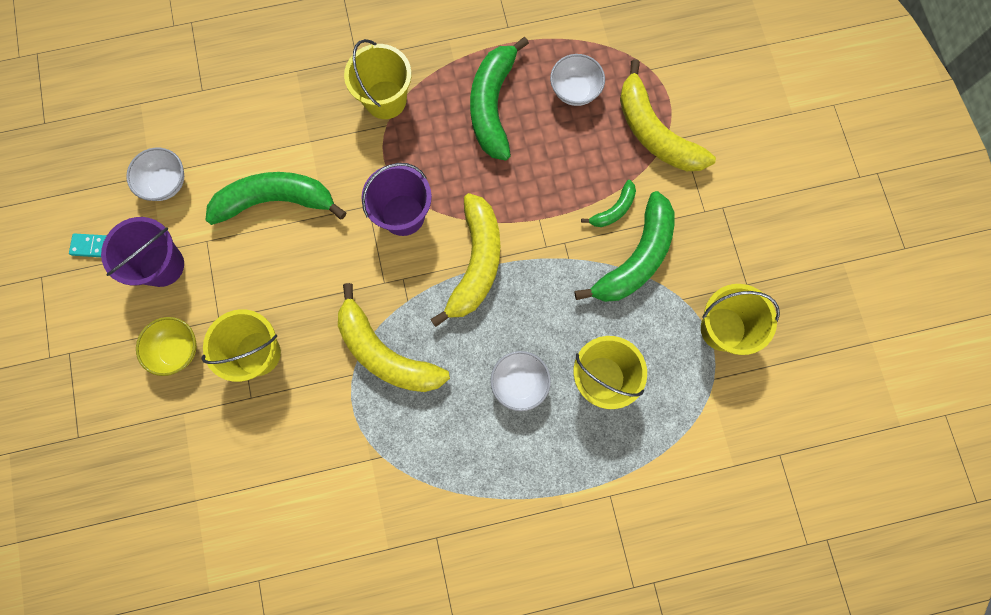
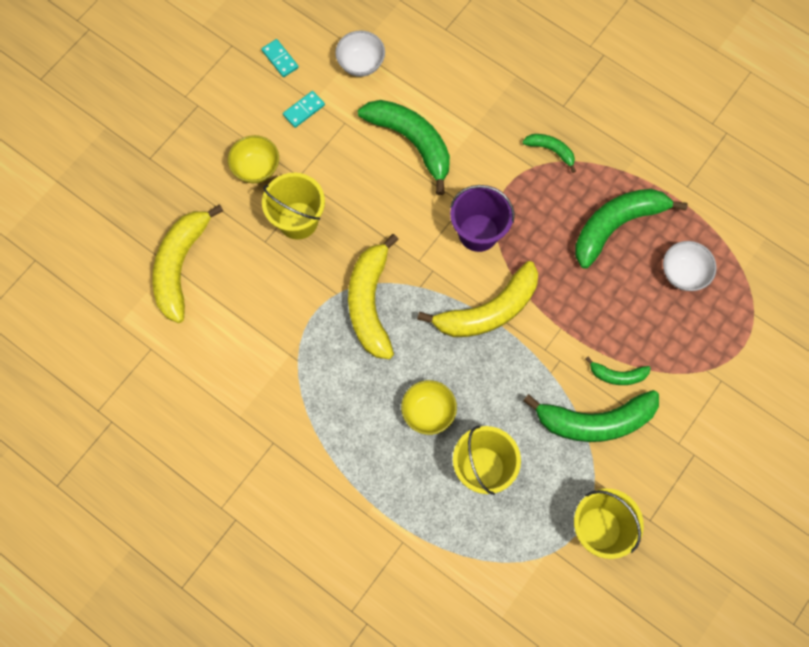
camera: 50 degrees right, 5 degrees down
(162, 265) = (304, 110): purple bucket -> turquoise domino
(385, 100) = (551, 150): yellow bucket -> green banana
(519, 383) = (428, 412): white bowl -> yellow bowl
(654, 132) = (706, 357): yellow banana -> yellow banana (181, 266)

